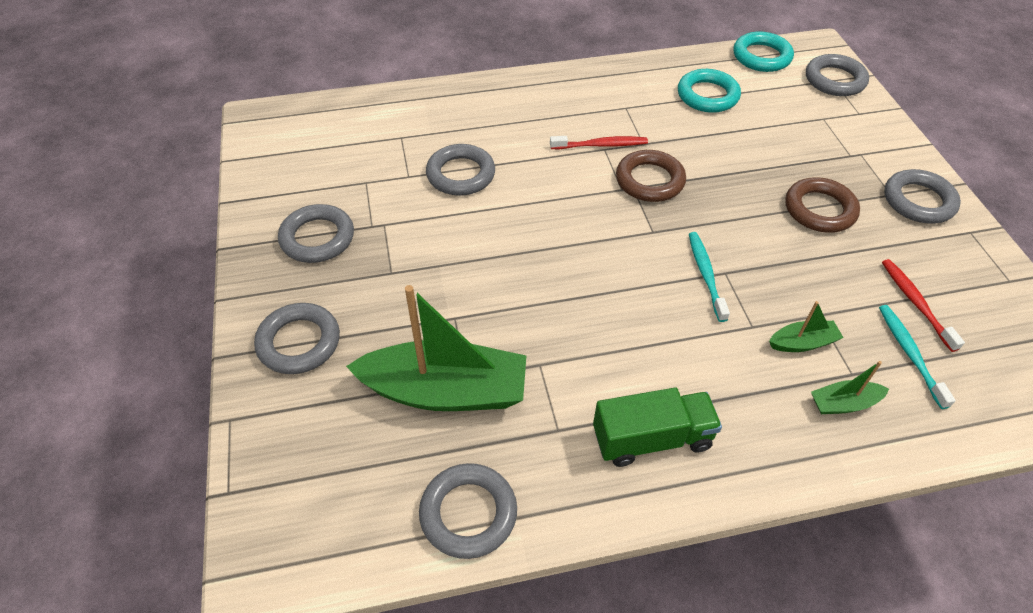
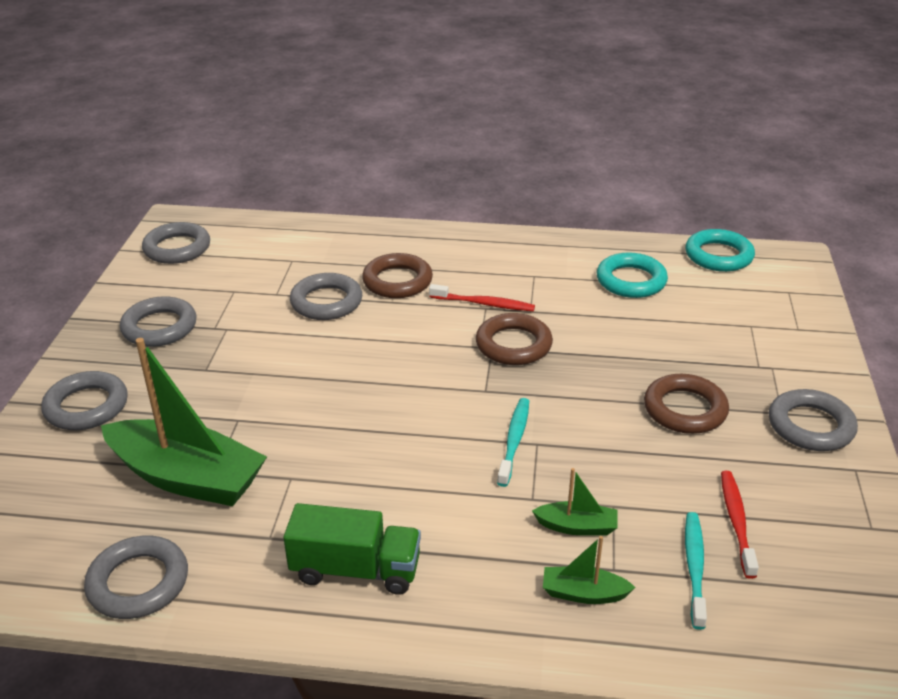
camera: 20 degrees right, 15 degrees down
(512, 138) = (397, 281): none -> brown ring
(834, 80) = (790, 292): grey ring -> grey ring (177, 248)

